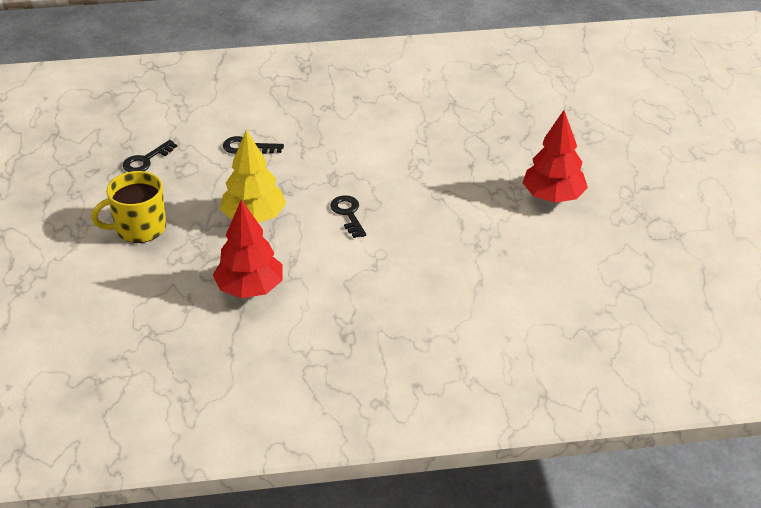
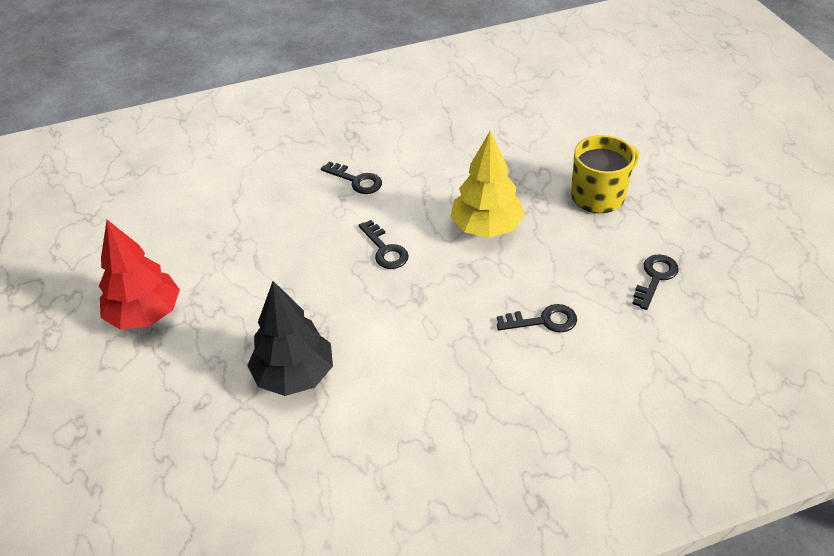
camera: 170 degrees right, 5 degrees up
(250, 289) = (454, 158): red tree -> none
(356, 281) = (356, 180): none -> black key
(437, 143) = (294, 375): none -> black tree

